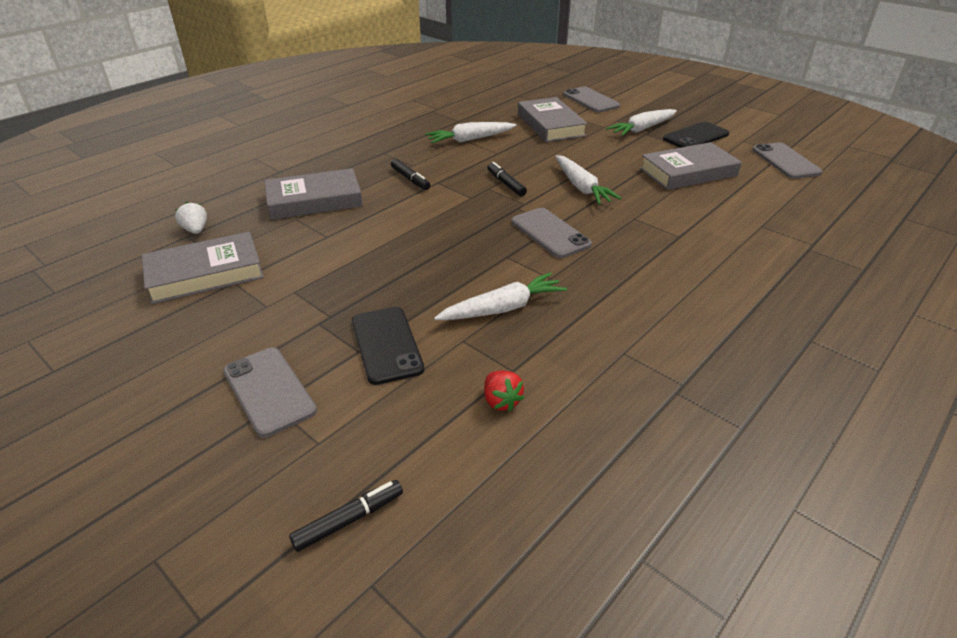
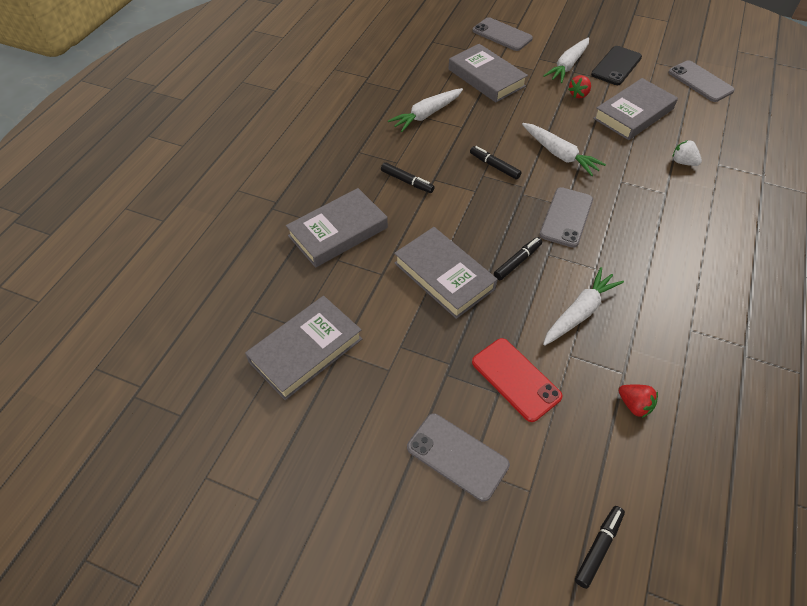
camera: 20 degrees left, 15 degrees up
(196, 230) = (254, 300): white strawberry -> white strawberry (683, 162)
(385, 250) = (444, 276): none -> grey book
(386, 345) = (515, 379): black phone -> red phone
(469, 255) = (517, 262): none -> black marker
(550, 233) = (566, 217): grey phone -> grey phone turned 75 degrees clockwise
(637, 150) = (578, 94): none -> red strawberry

